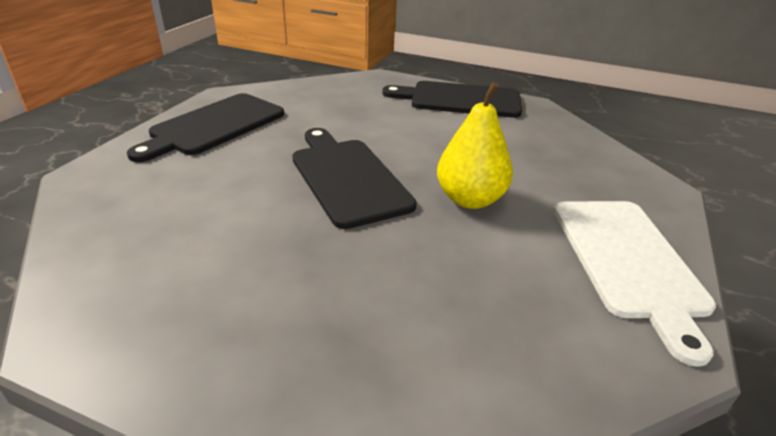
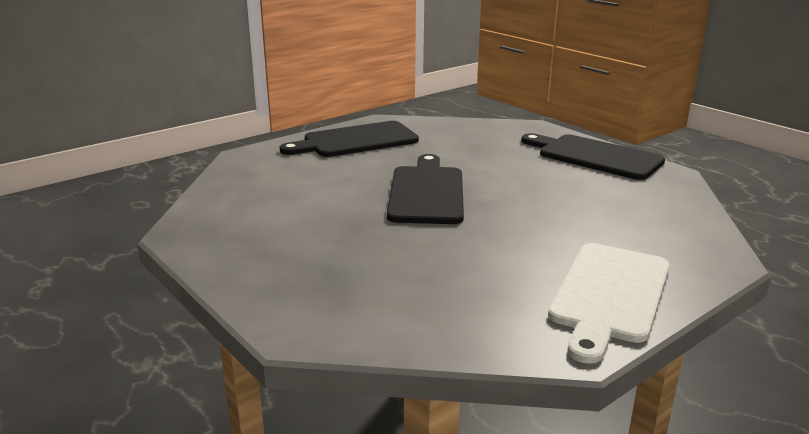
camera: 30 degrees right, 10 degrees down
(470, 199) = (514, 227): yellow pear -> none

